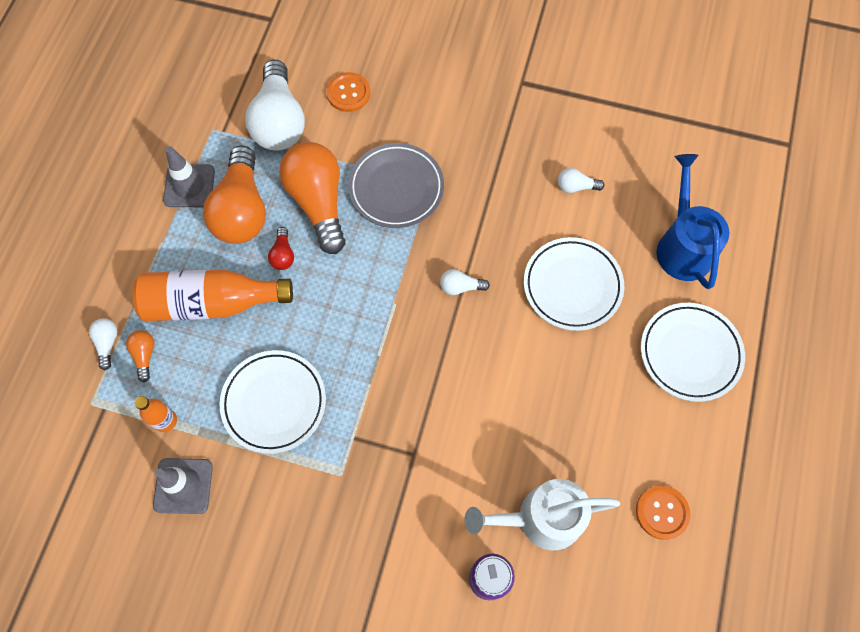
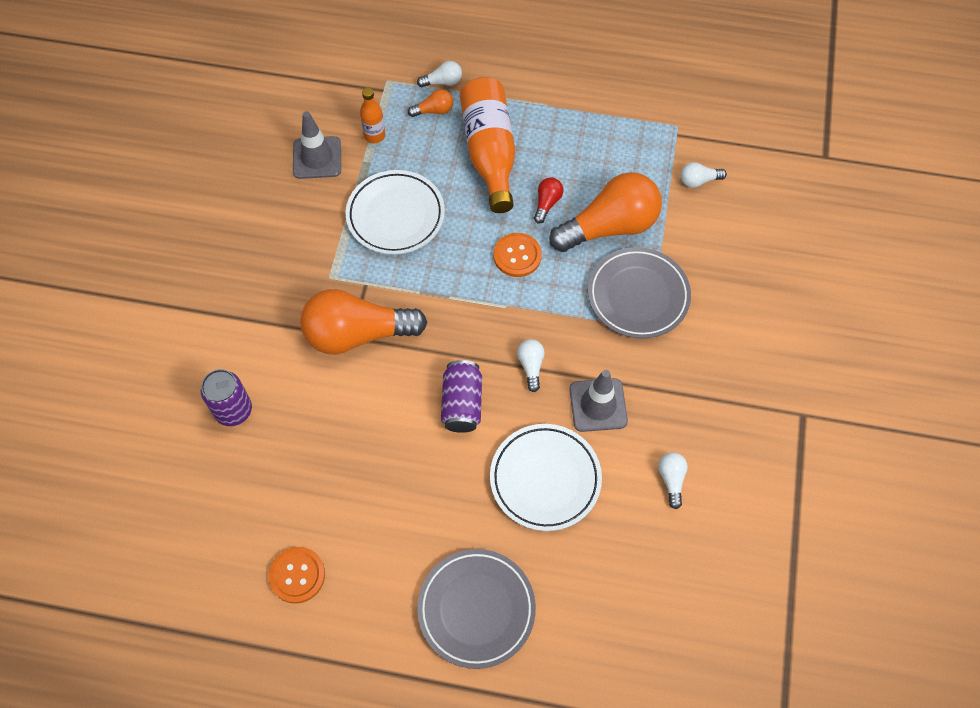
camera: 85 degrees right, 5 degrees down
(189, 186) = (610, 117): grey traffic cone -> grey traffic cone (598, 405)
(242, 210) = (591, 163): orange light bulb -> orange light bulb (357, 334)
(279, 121) = (698, 181): white light bulb -> white light bulb, size x0.42
(283, 255) = (547, 203): red light bulb -> red light bulb turned 120 degrees clockwise
(348, 93) = (747, 239): orange button -> orange button (517, 256)
(495, 351) = (462, 404): none -> purple can
(541, 518) = (290, 456): white watering can -> none
(682, 246) = (611, 603): blue watering can -> none
(690, 353) = (476, 609): white plate -> grey plate

